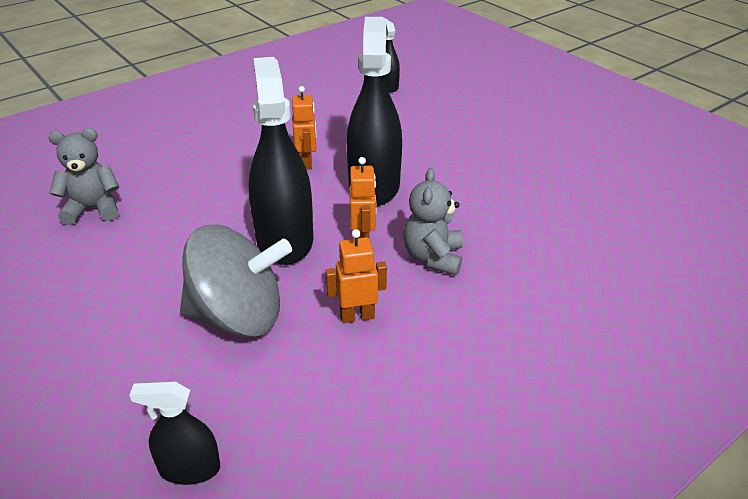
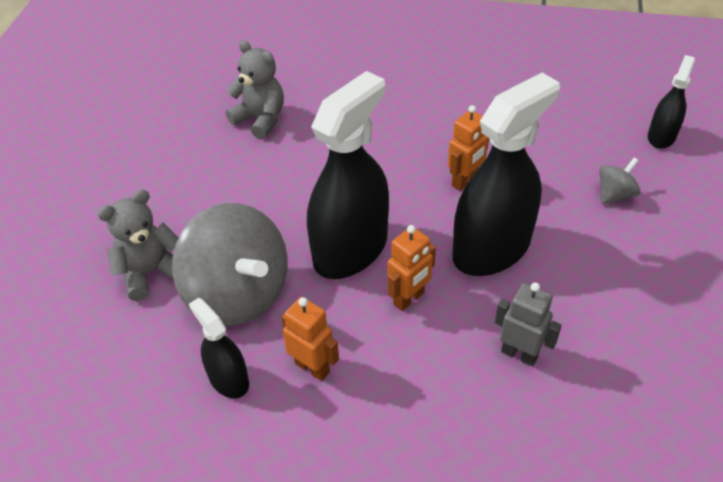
camera: 50 degrees right, 10 degrees up
(189, 468) = (80, 387): black spray bottle -> black spray bottle (228, 379)
(402, 123) = (615, 194): none -> grey spinning top
(433, 257) = (443, 365): grey teddy bear -> grey teddy bear (150, 272)
(464, 223) = (519, 354): none -> grey robot

